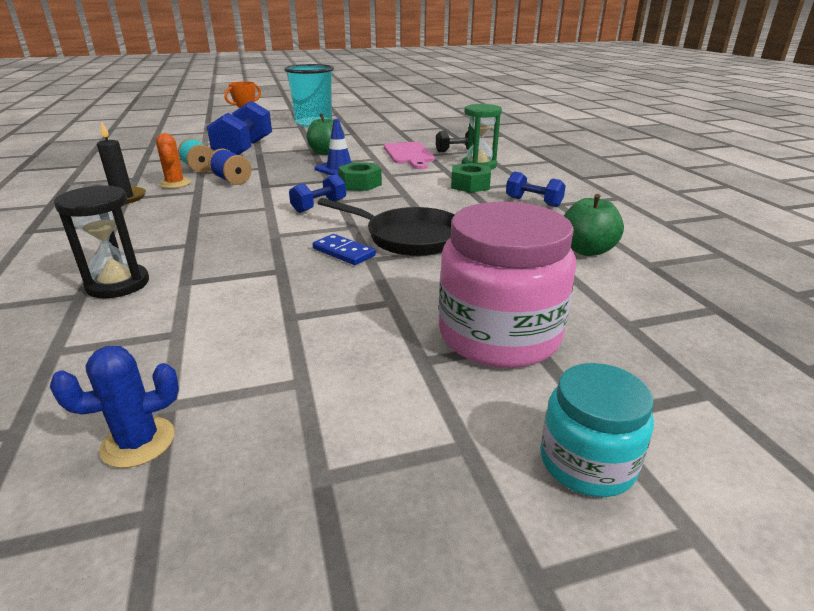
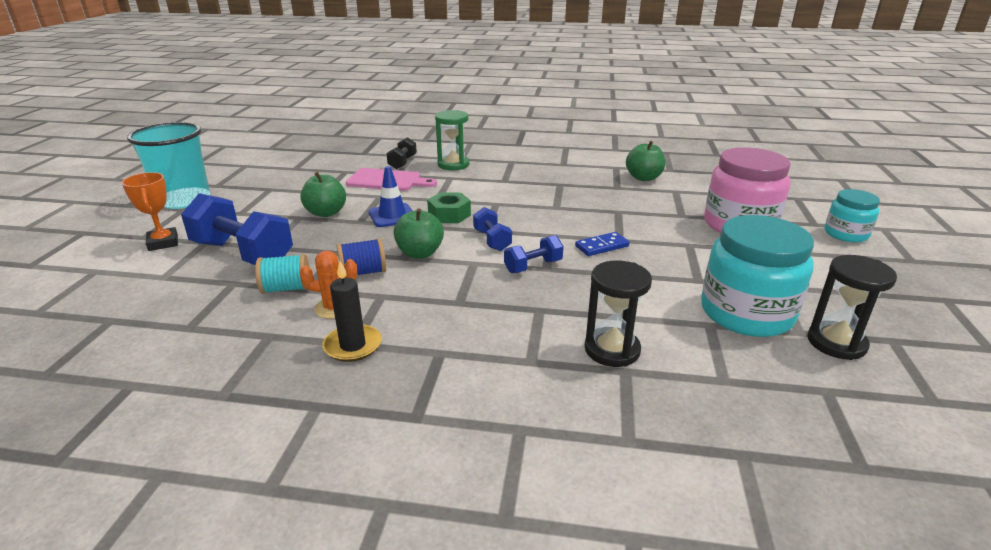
camera: 65 degrees left, 0 degrees up
(138, 442) = (836, 343): blue cactus -> black hourglass
(211, 357) = (746, 313): none -> turquoise jar
(275, 189) = (420, 253): none -> green apple
(409, 238) = (589, 220): black pan -> none
(470, 185) = (498, 178): green nut -> none
(533, 202) = (553, 169): blue dumbbell -> blue dumbbell (533, 266)

